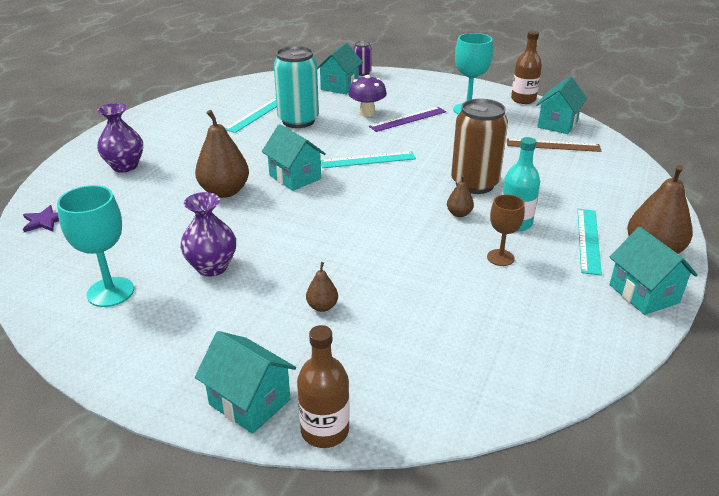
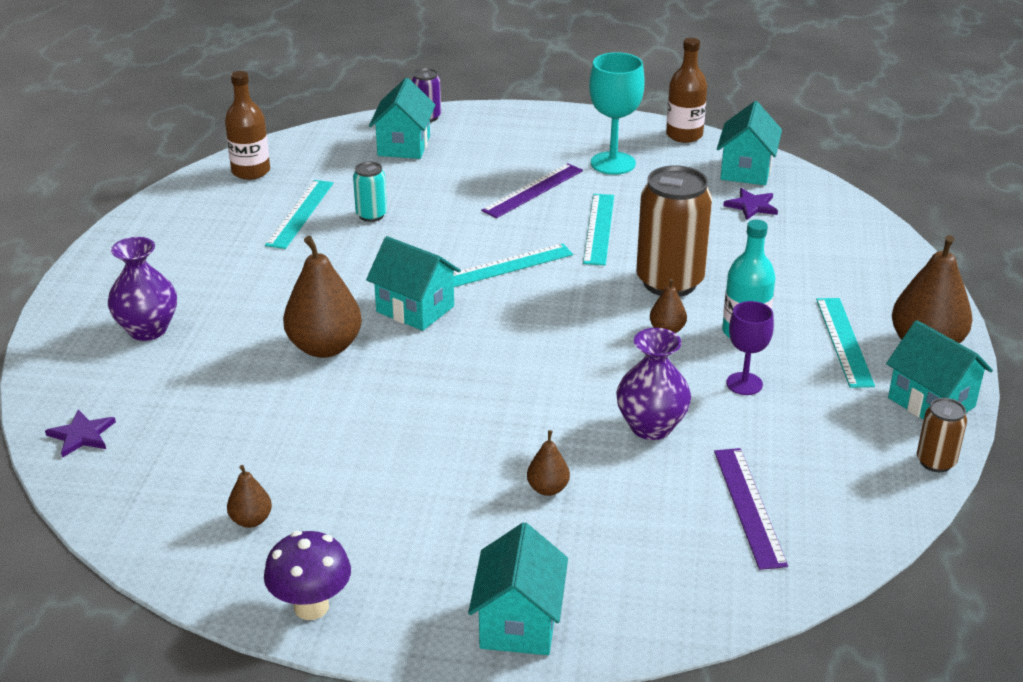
camera: 15 degrees left, 0 degrees up
(110, 292) = (251, 520): turquoise goblet -> brown pear
(212, 267) = (371, 461): purple vase -> purple vase (651, 427)
(249, 402) = (518, 623): turquoise house -> turquoise house turned 75 degrees clockwise
(298, 121) = (371, 215): turquoise can -> turquoise can, size x0.50
(325, 430) = (625, 637): brown bottle -> brown bottle (251, 171)
(367, 113) = (468, 188): purple mushroom -> purple mushroom (311, 607)
(440, 146) = (598, 229): none -> turquoise ruler
(468, 347) = (749, 506): none -> purple ruler
(500, 257) = (744, 384): brown goblet -> purple goblet
(553, 145) = (752, 206): brown ruler -> purple star
(633, 339) = (935, 462): none -> brown can

